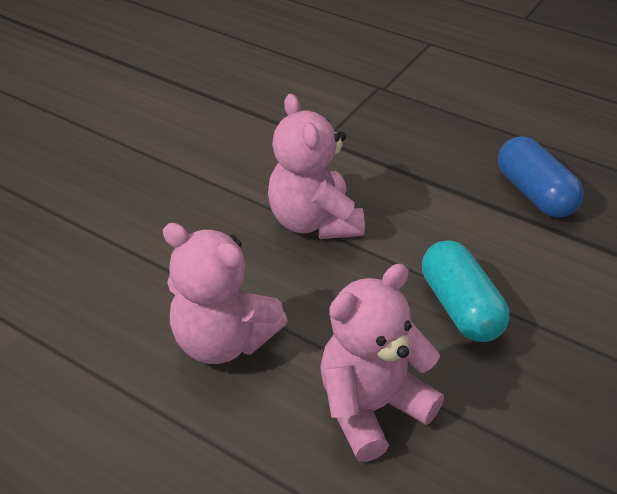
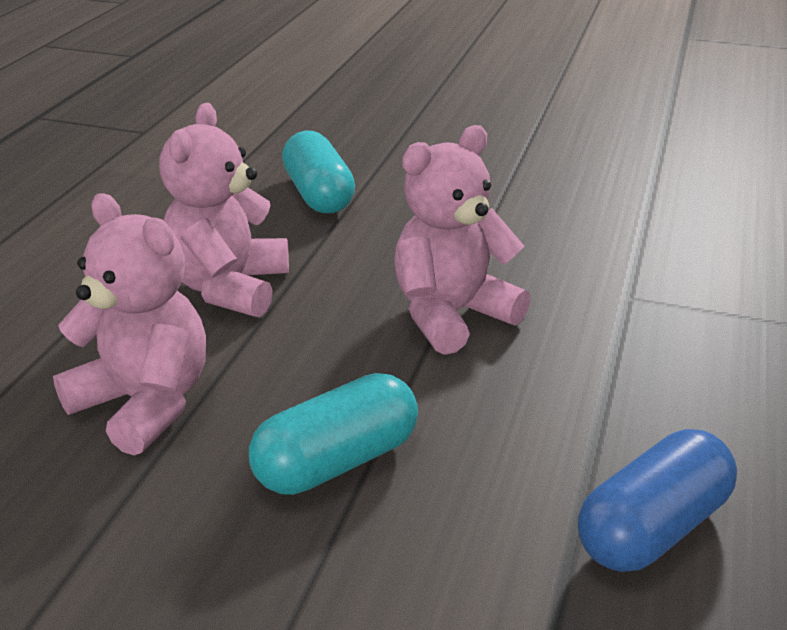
camera: 75 degrees right, 10 degrees down
(91, 261) = (318, 195): none -> turquoise capsule

